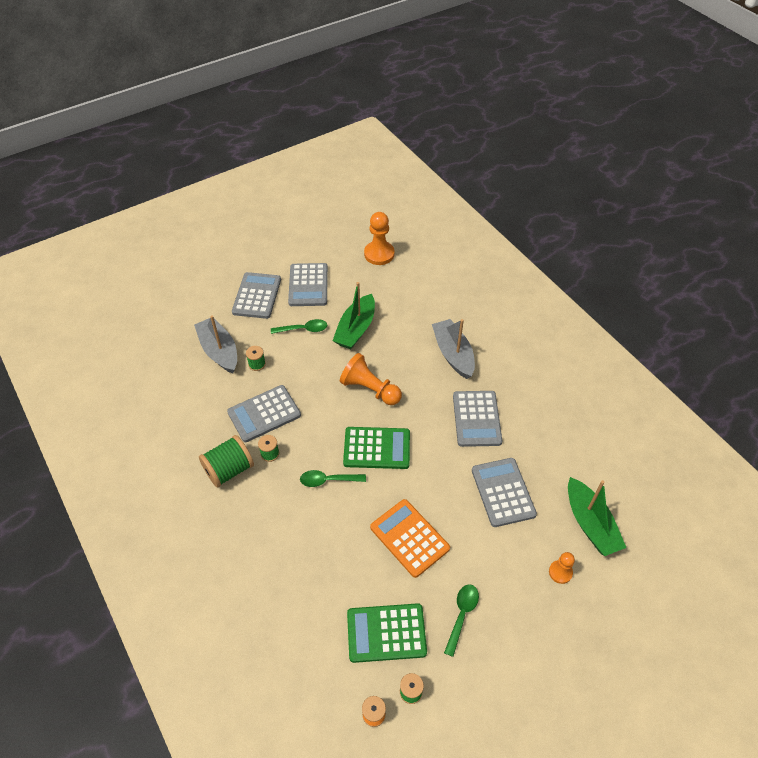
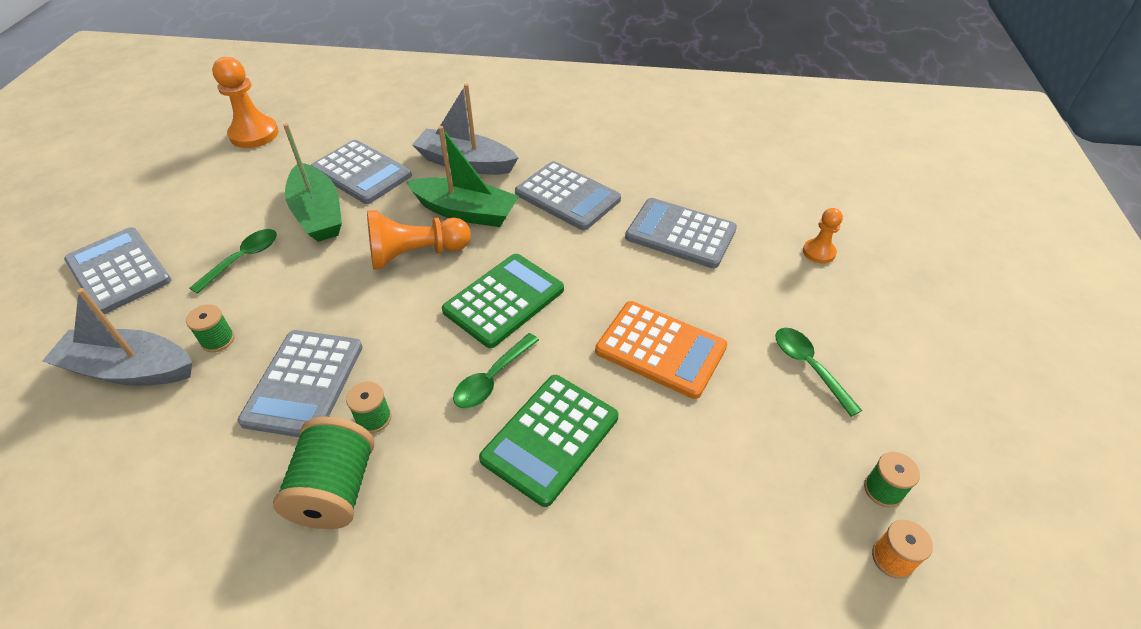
camera: 50 degrees left, 5 degrees down
(308, 285) = (190, 214): grey calculator -> grey calculator (361, 173)
(386, 633) = (777, 462): green calculator -> green calculator (550, 438)
(409, 538) = (660, 349): orange calculator -> orange calculator turned 150 degrees counterclockwise
(590, 523) = (779, 197): green boat -> green boat (465, 212)

